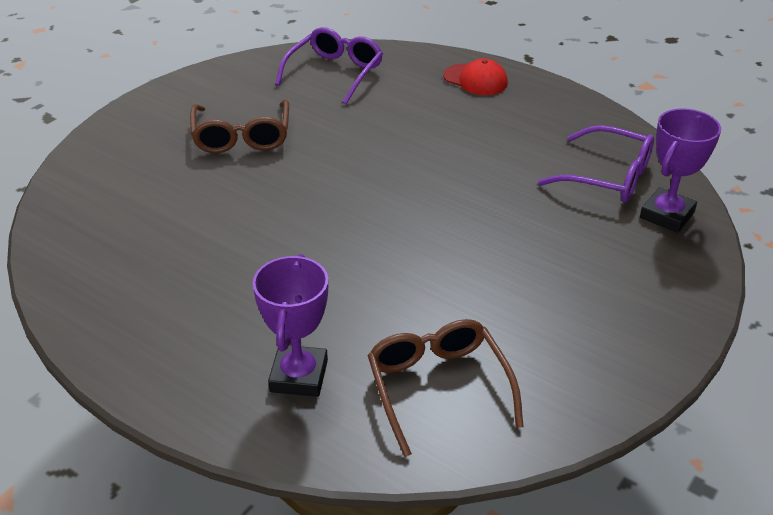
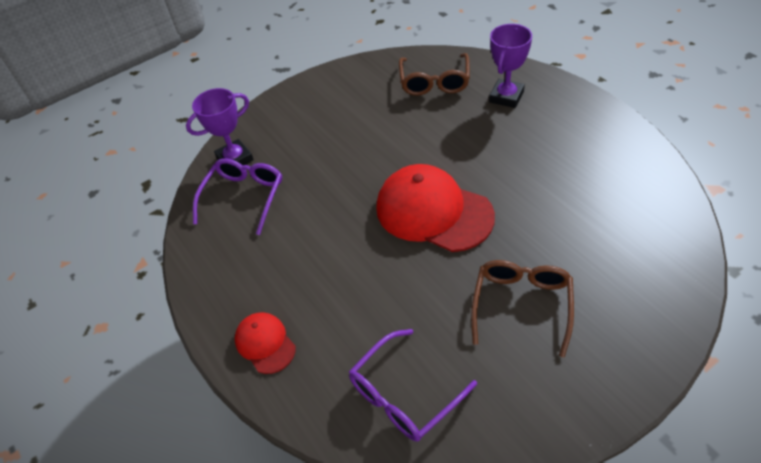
camera: 155 degrees left, 10 degrees up
(361, 197) = (433, 212): none -> red cap
(608, 177) = (244, 197): purple glasses -> purple glasses turned 60 degrees clockwise

